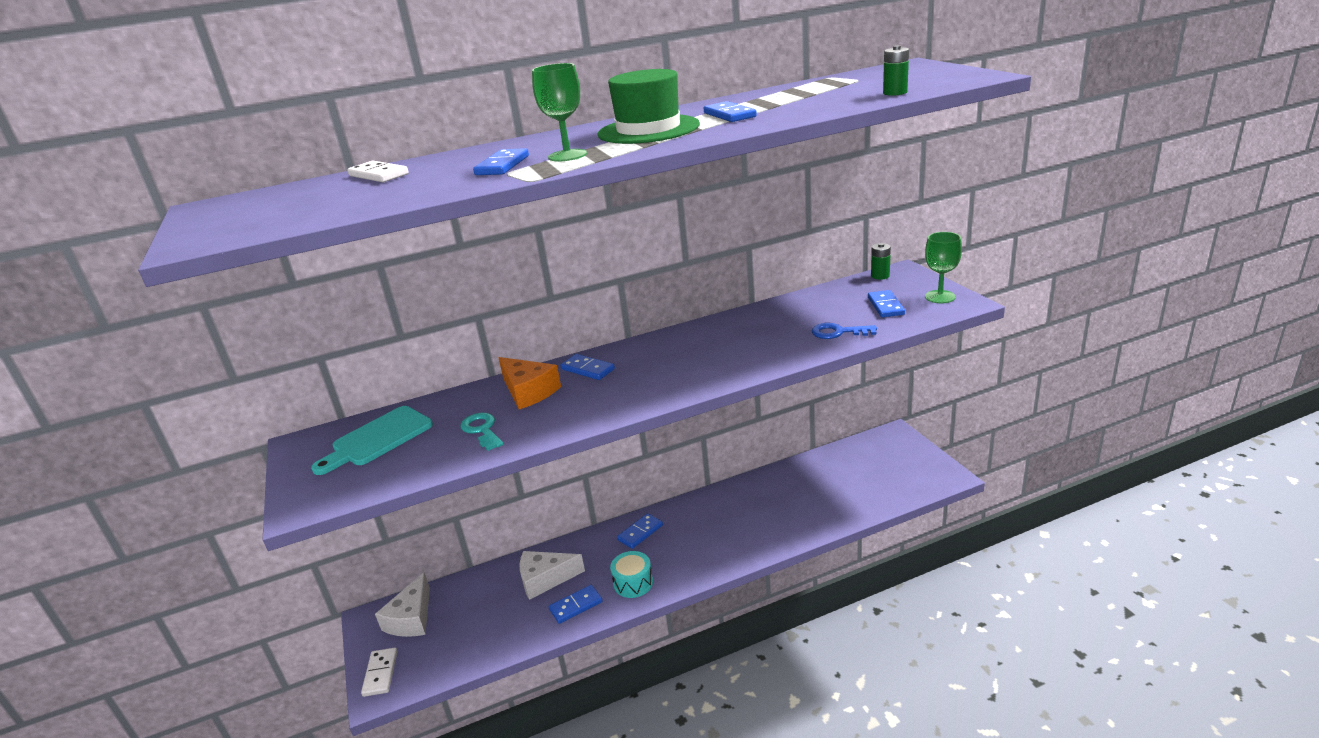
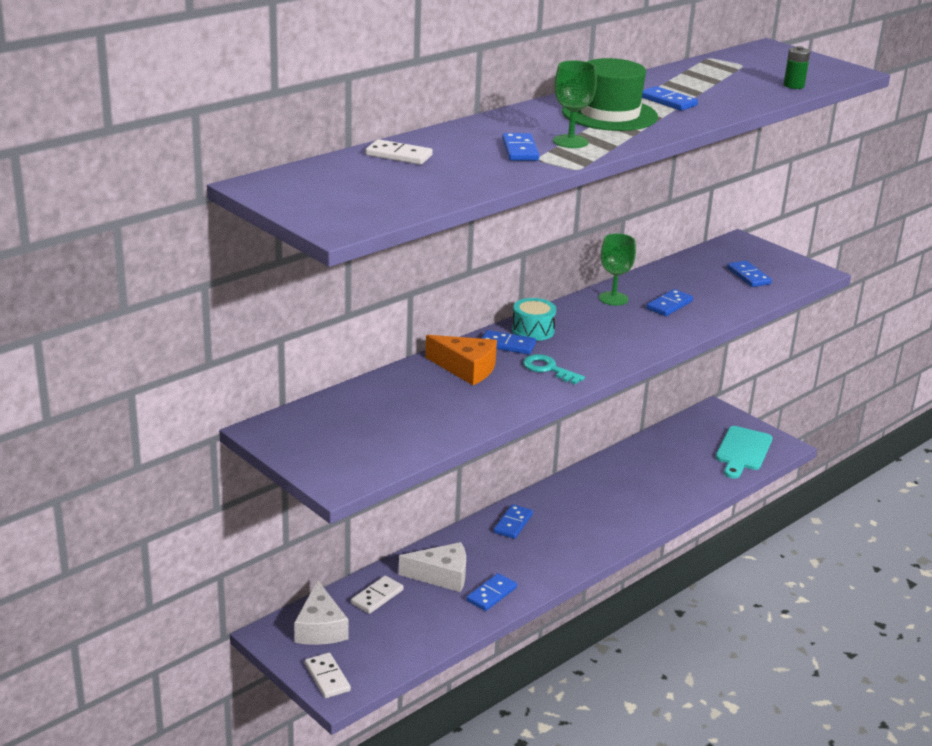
camera: 25 degrees left, 0 degrees up
(378, 439) = (350, 420): turquoise cutting board -> turquoise cutting board (742, 451)
(478, 593) = (377, 597): none -> white domino
(482, 430) = (454, 405): turquoise key -> turquoise key (548, 369)
(545, 579) = (441, 576): white cheese -> white cheese turned 150 degrees counterclockwise
(633, 583) = (536, 568): turquoise drum -> turquoise drum (533, 330)
(779, 334) = (669, 305): none -> blue domino
(838, 332) = (723, 302): blue key -> none
(880, 276) = (723, 246): green battery -> none
(940, 297) = (791, 266): green goblet -> green goblet (613, 298)

